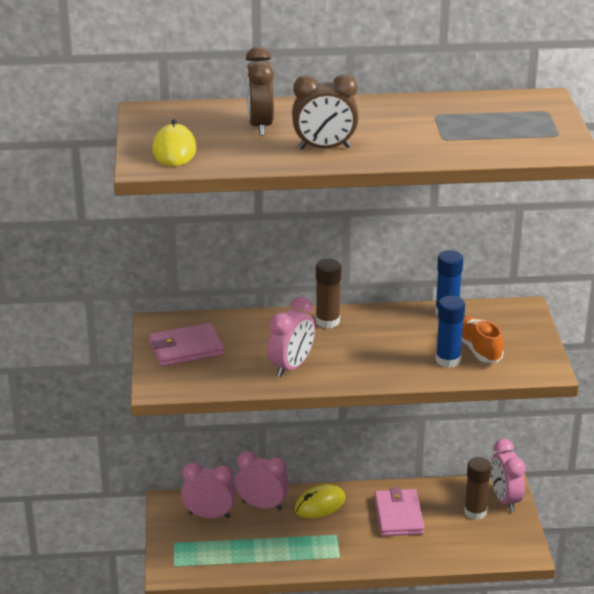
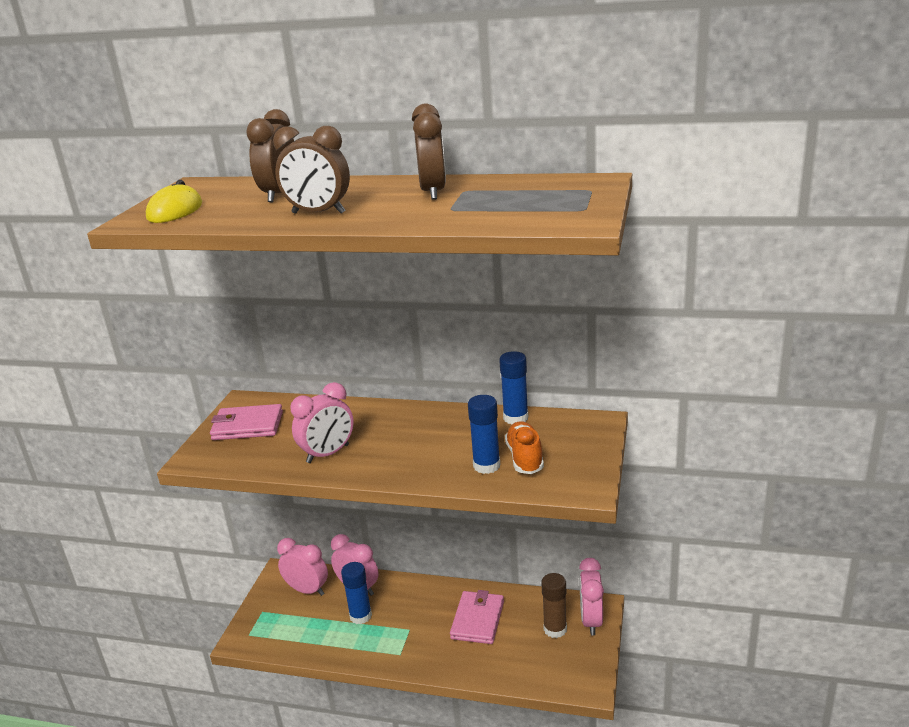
camera: 20 degrees right, 5 degrees down
(280, 530) = (360, 616): none -> blue glue stick
(320, 504) = (410, 596): yellow mouse -> none
(327, 321) = (394, 414): brown glue stick -> none
(408, 118) = (433, 192): none -> brown clock

